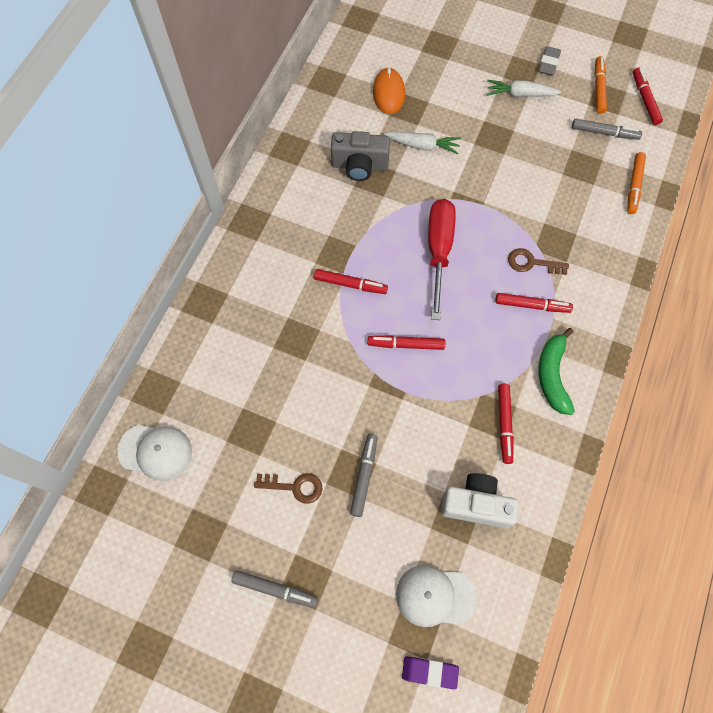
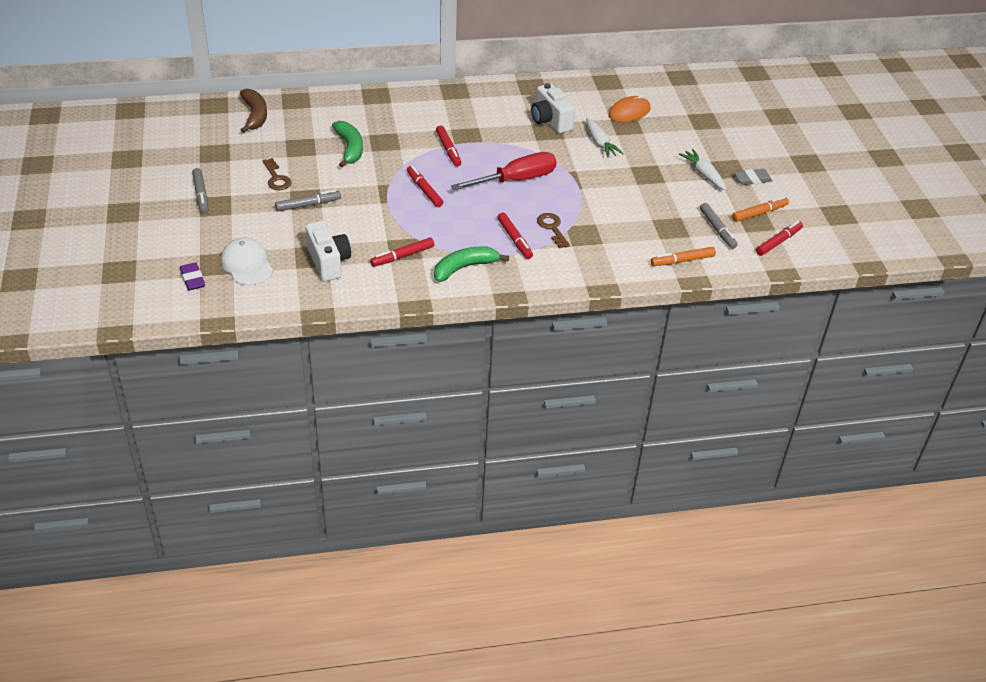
camera: 55 degrees right, 25 degrees down
(155, 451) = (255, 115): white cap -> brown banana
(287, 380) = (350, 148): none -> green banana
(359, 166) = (550, 121): grey camera -> white camera

